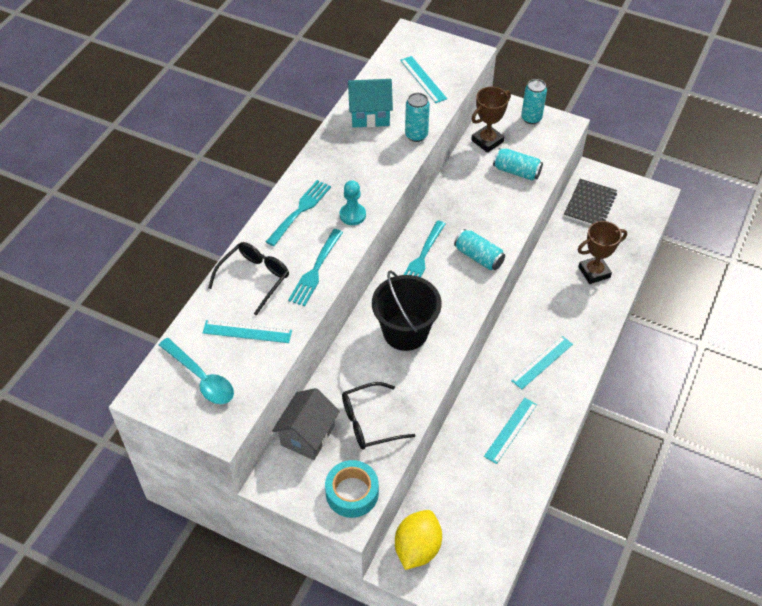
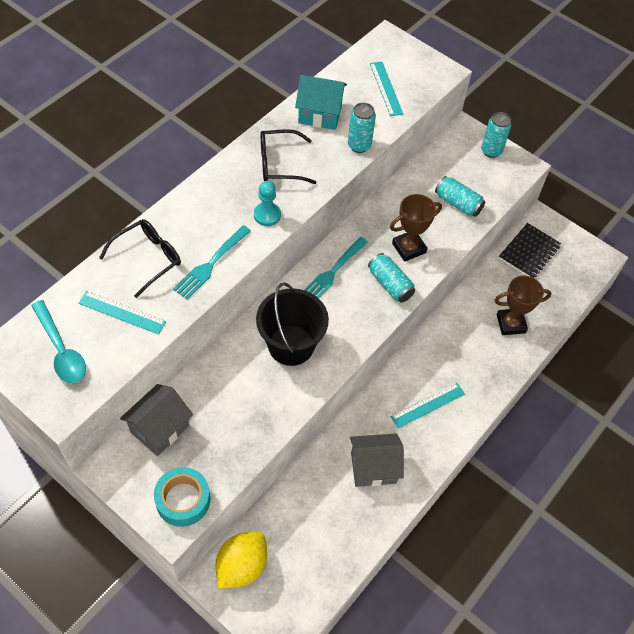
camera: 10 degrees right, 5 degrees up
(300, 211) = (217, 198): turquoise fork -> none
(369, 422) = (224, 431): black glasses -> black glasses (279, 164)
(487, 141) = (438, 165): brown trophy -> brown trophy (409, 248)
(510, 430) = (373, 468): turquoise ruler -> grey house

